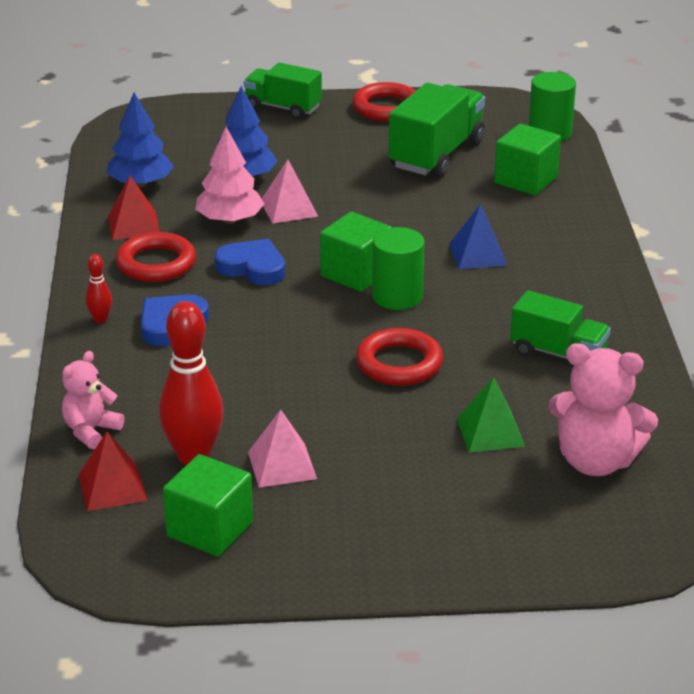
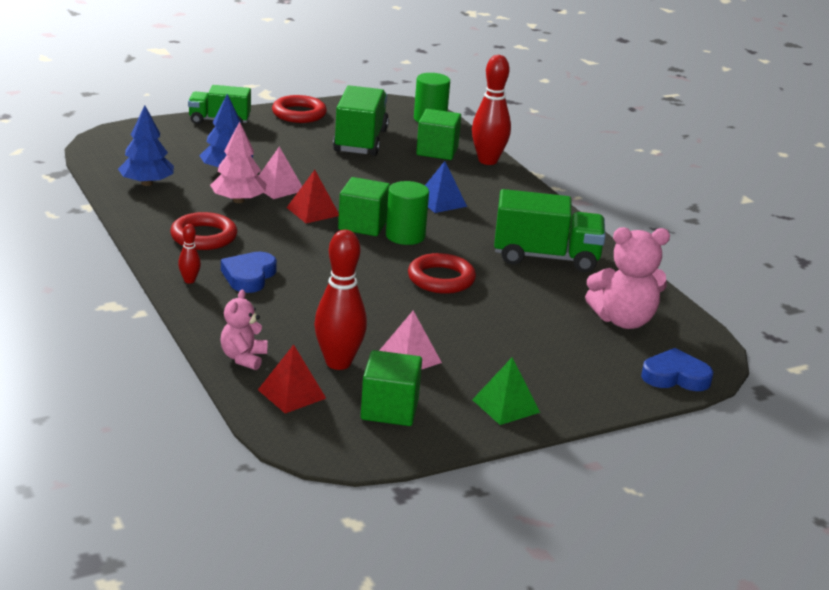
camera: 25 degrees left, 5 degrees down
(133, 225) = (164, 212): red pyramid -> red pyramid (313, 211)
(252, 267) = (282, 230): blue heart -> blue heart (675, 376)
(490, 432) = (539, 313): green pyramid -> green pyramid (505, 406)
(558, 353) = (546, 257): green truck -> green truck, size x1.53
(583, 202) = (487, 161): none -> red bowling pin

